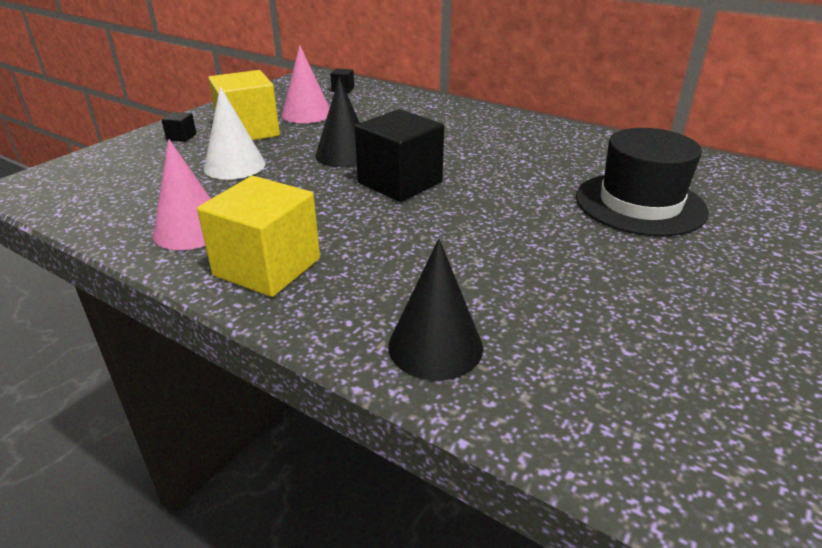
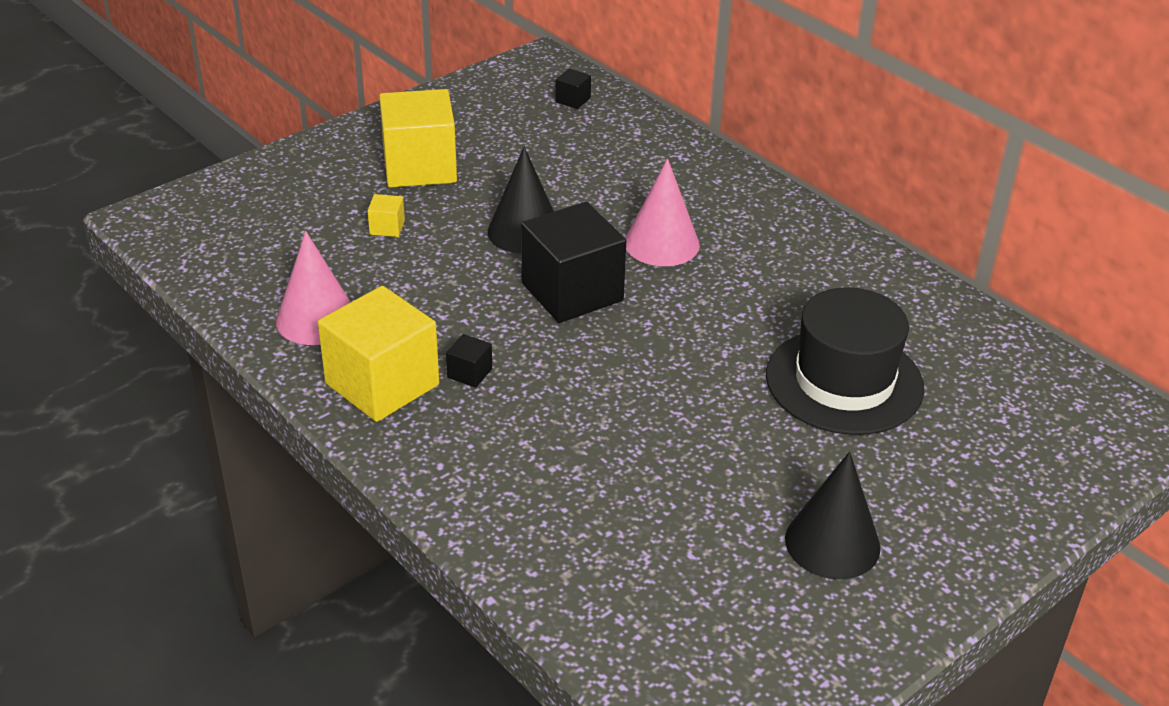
camera: 15 degrees right, 5 degrees up
(181, 137) = (336, 163): black cube -> black cube (469, 373)
(234, 166) = (387, 227): white cone -> yellow cube
(306, 114) = (505, 145): pink cone -> pink cone (662, 243)
(435, 346) = (510, 508): black cone -> black cone (832, 543)

